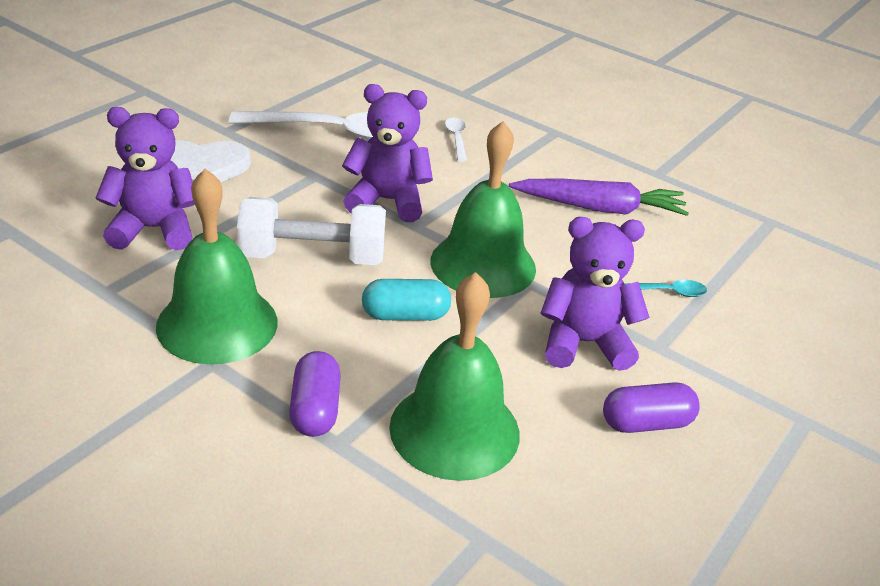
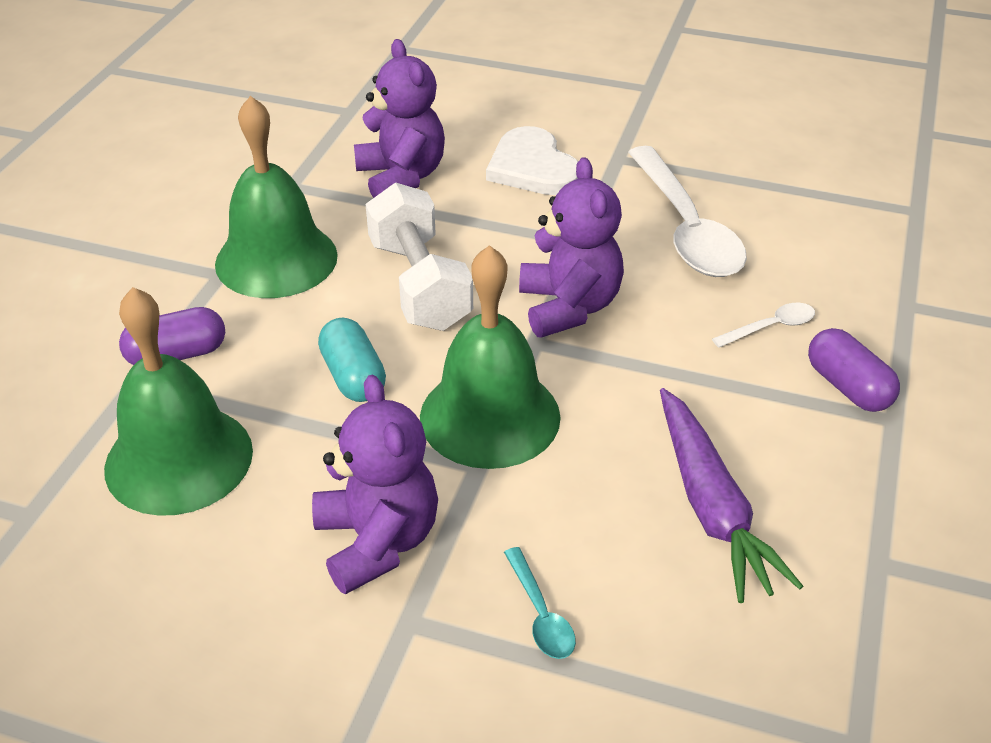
camera: 75 degrees right, 5 degrees up
(646, 423) = (245, 628): purple capsule -> purple capsule (848, 387)

